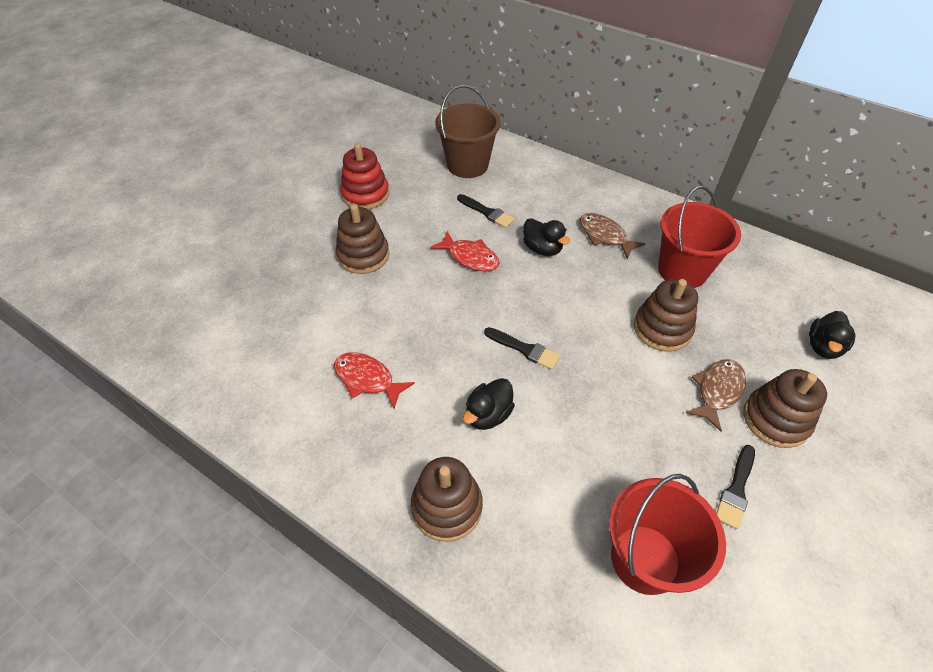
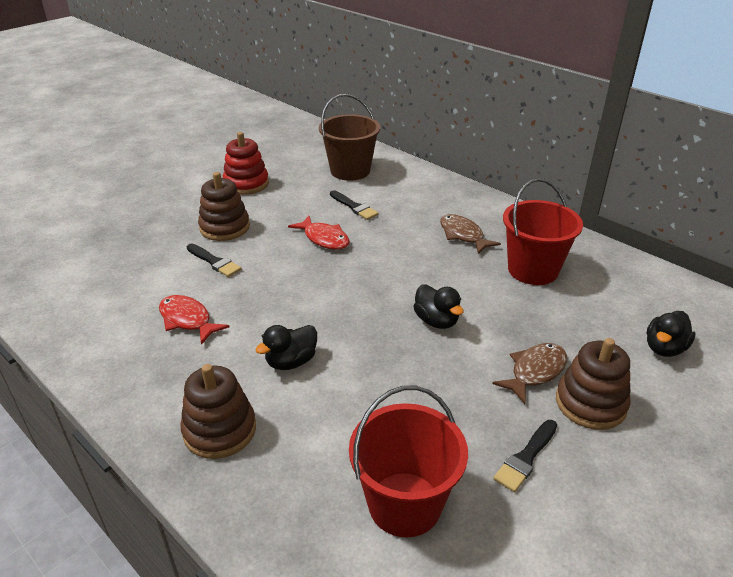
camera: 10 degrees right, 15 degrees down
(524, 349) = (348, 314): black brush -> black brush (214, 262)
(542, 249) = (397, 239): black duck -> black duck (436, 321)
(662, 329) = (494, 314): brown stacking toy -> none

